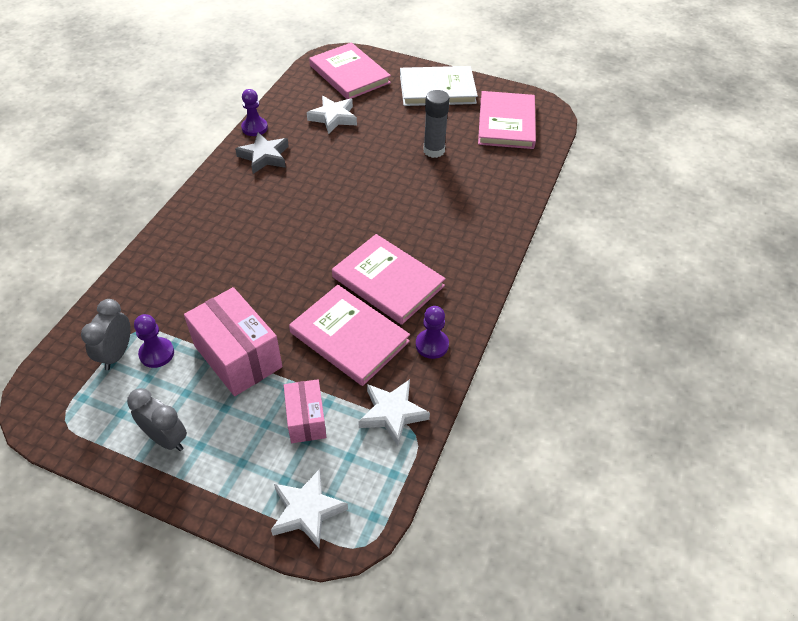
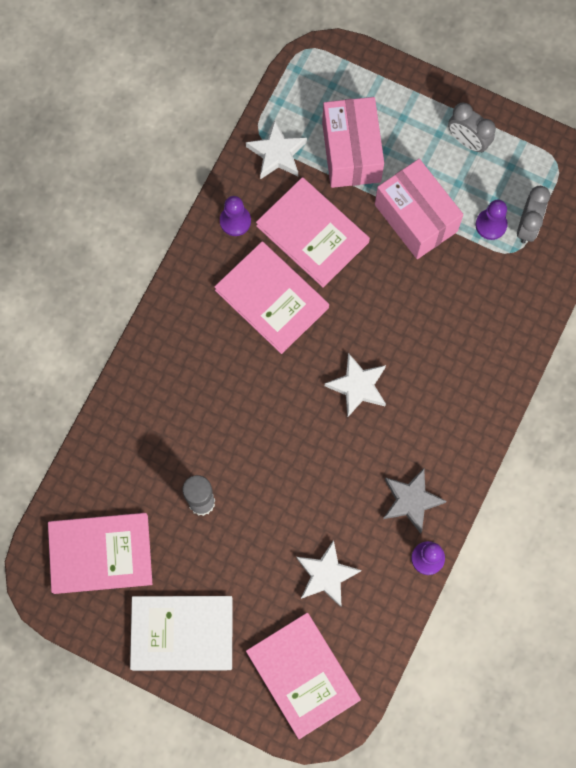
camera: 175 degrees left, 25 degrees up
(306, 419) = (351, 152): pink box -> pink box, size x1.70
(307, 511) = (349, 76): white star -> white star (358, 386)
(506, 123) = (100, 554): pink book -> pink book turned 75 degrees clockwise

